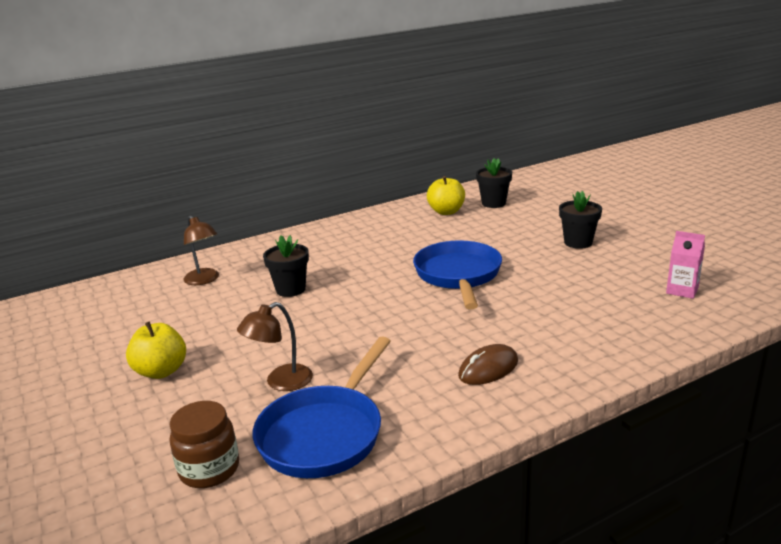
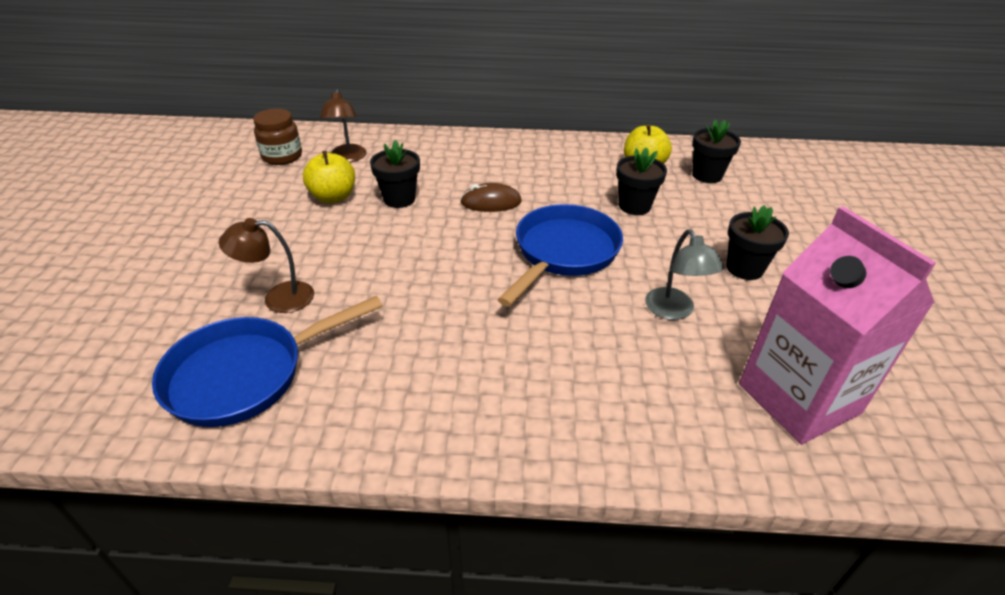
camera: 30 degrees right, 15 degrees up
(161, 371) = (215, 238): yellow apple -> yellow apple (333, 197)
(209, 469) = (133, 358): brown jar -> brown jar (282, 156)
(470, 235) = (634, 206): none -> black flower pot
(488, 369) = (458, 385): brown mouse -> brown mouse (491, 202)
(566, 278) = (674, 311): none -> grey lamp
(682, 290) = (798, 398): pink carton -> pink carton, size x2.27

